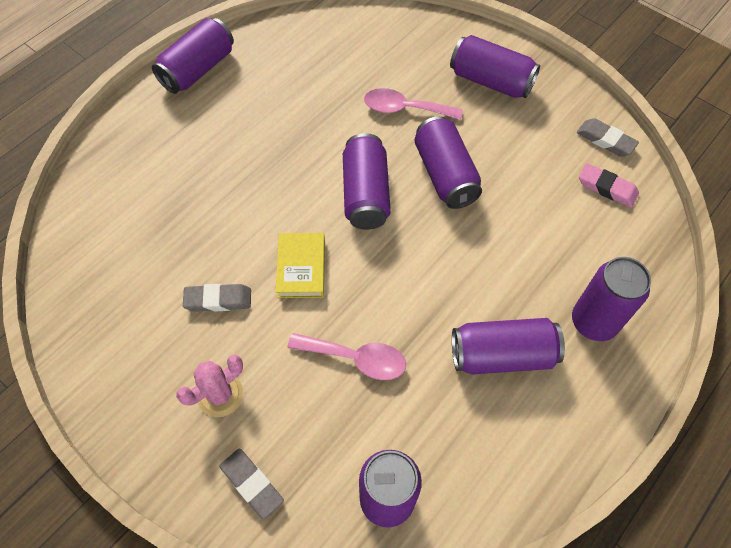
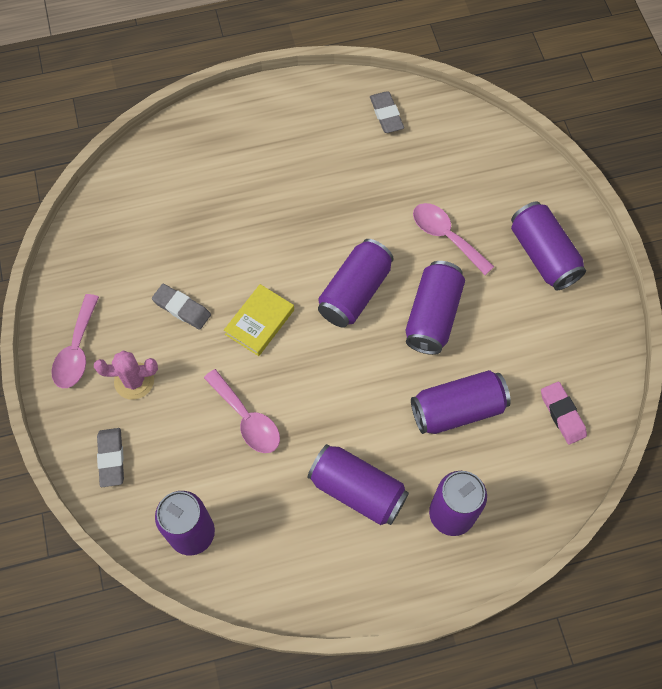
camera: 35 degrees right, 5 degrees up
(139, 403) = (77, 350): none -> pink spoon
(198, 69) = (302, 99): purple can -> purple can (457, 409)
(605, 140) = (599, 372): grey eraser -> grey eraser (386, 115)

